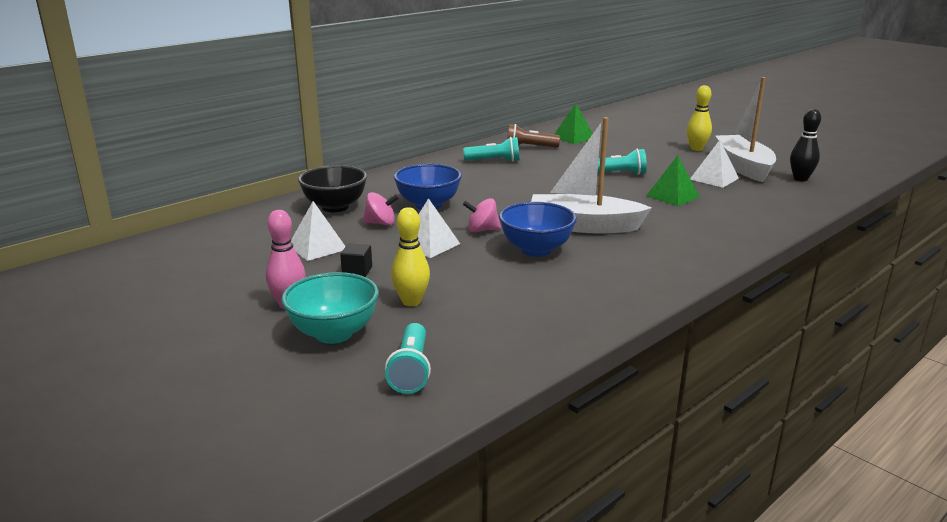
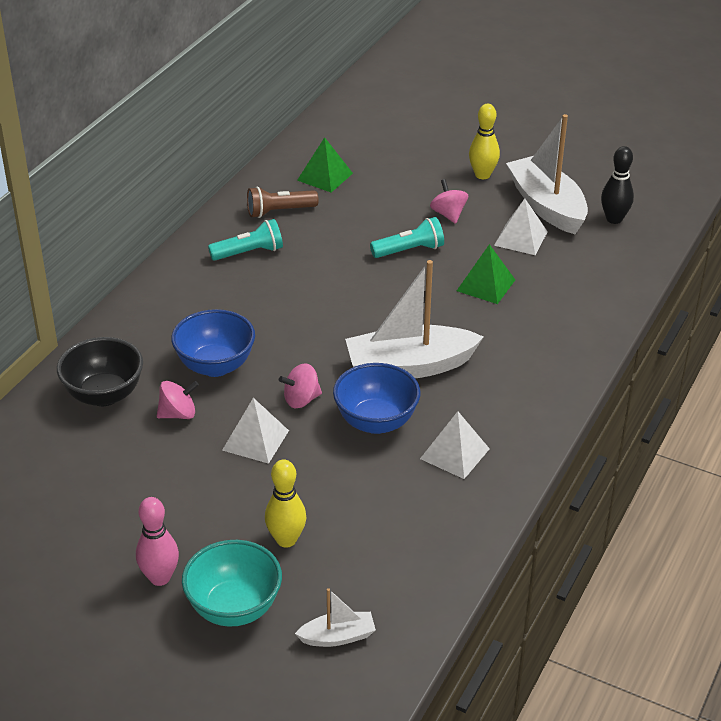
camera: 20 degrees left, 15 degrees up
(317, 247) = (130, 476): white pyramid -> white pyramid (455, 453)
(357, 271) = (201, 505): black cube -> none
(411, 370) = (338, 637): turquoise flashlight -> white boat
(659, 162) = (448, 214): none -> pink spinning top

